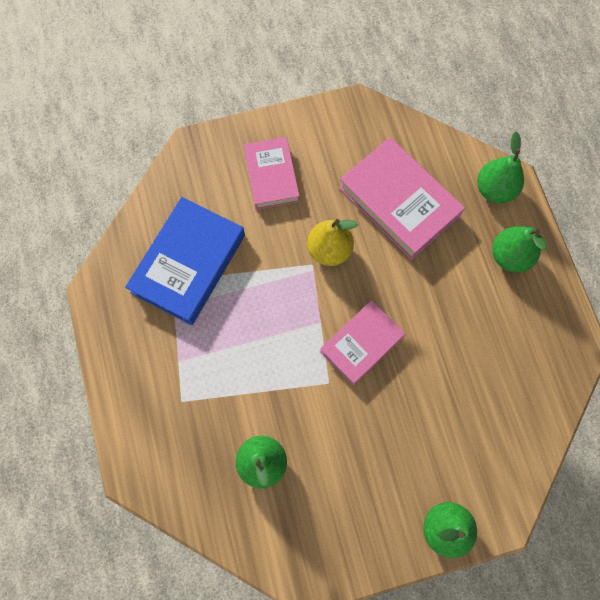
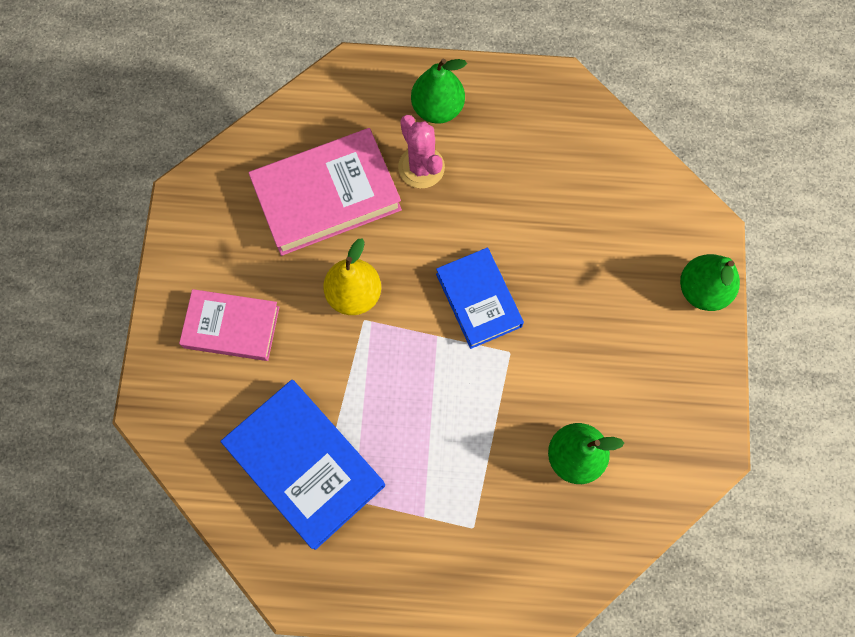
camera: 70 degrees left, 0 degrees up
(361, 344) = (479, 300): pink book -> blue book
(453, 262) = (421, 167): none -> pink cactus
(494, 190) = (354, 91): green pear -> none

